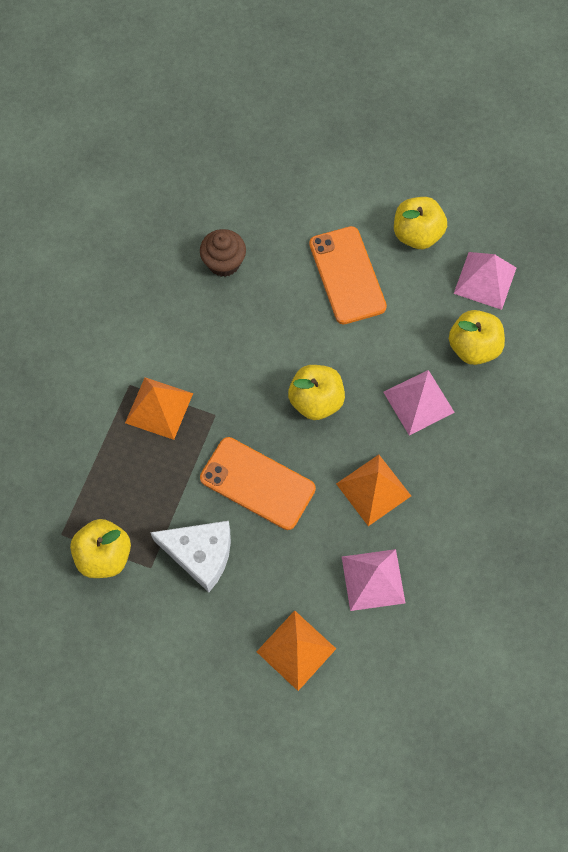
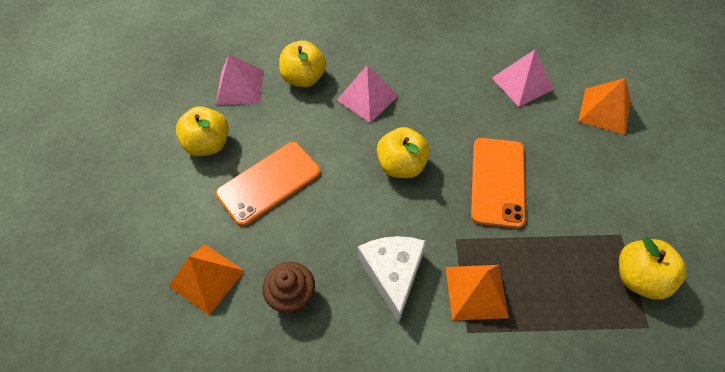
camera: 110 degrees left, 10 degrees down
(200, 555) = (583, 200): white cheese -> white cheese (393, 274)
(373, 490) = (455, 103): orange pyramid -> orange pyramid (207, 278)

